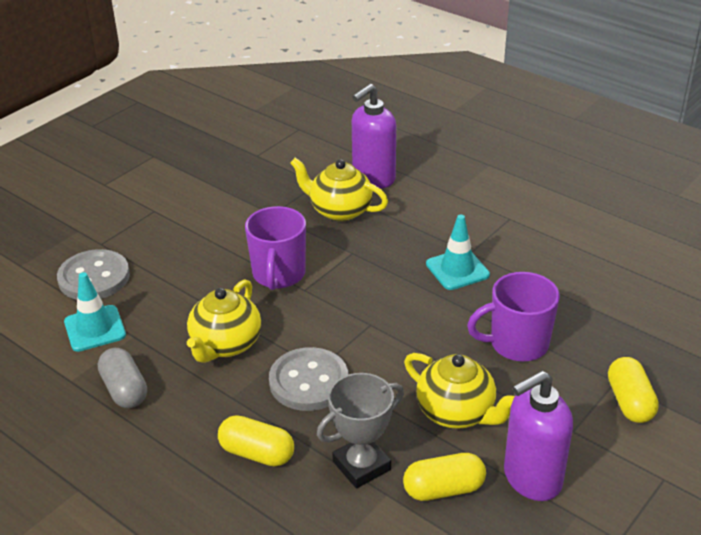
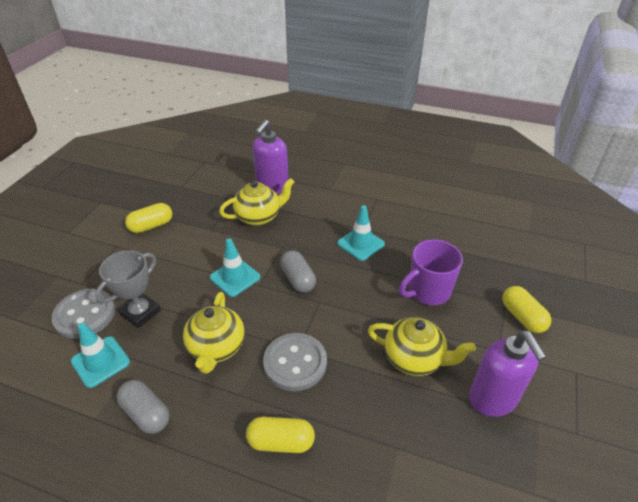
camera: 20 degrees left, 5 degrees up
(278, 275) = (235, 277): purple mug -> turquoise traffic cone
(339, 210) = (259, 217): yellow teapot -> yellow teapot turned 150 degrees clockwise
(355, 293) = (298, 279): none -> grey capsule
(361, 465) = (367, 427): grey trophy -> grey trophy (140, 312)
(443, 489) = (437, 429): yellow capsule -> yellow capsule (151, 226)
(531, 478) = (492, 400): purple soap dispenser -> purple soap dispenser turned 60 degrees counterclockwise

